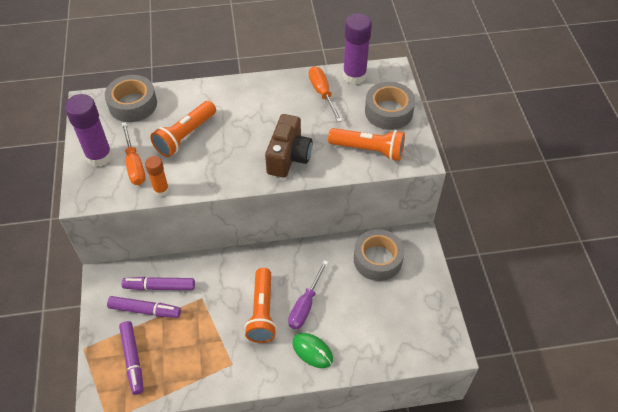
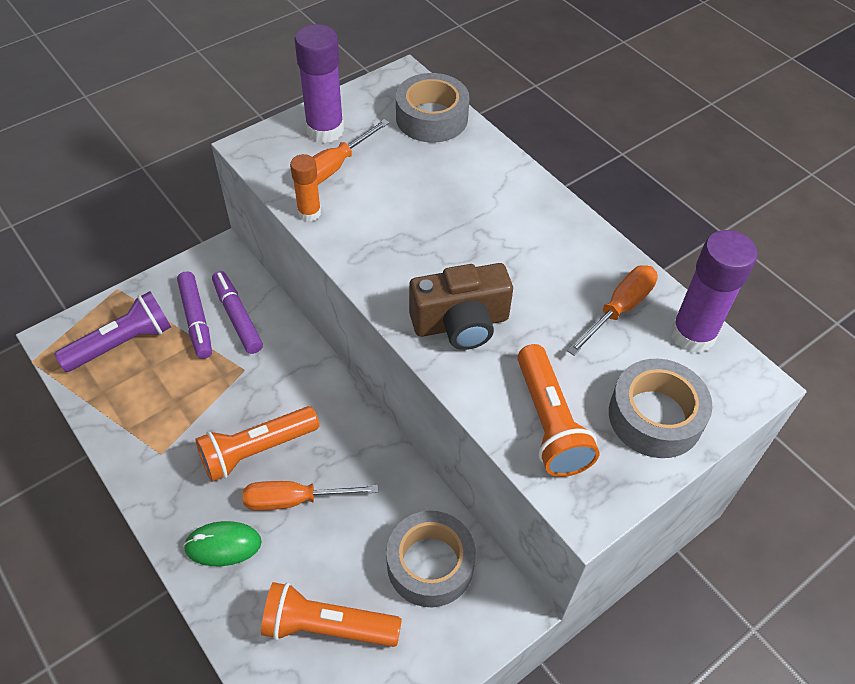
camera: 60 degrees right, 0 degrees up
(132, 360) = (122, 343): purple marker -> purple flashlight
(185, 136) = (417, 193): orange flashlight -> orange flashlight (327, 626)
(305, 305) = (295, 500): purple screwdriver -> orange screwdriver
(312, 351) = (223, 545): green mouse -> green mouse turned 75 degrees clockwise

